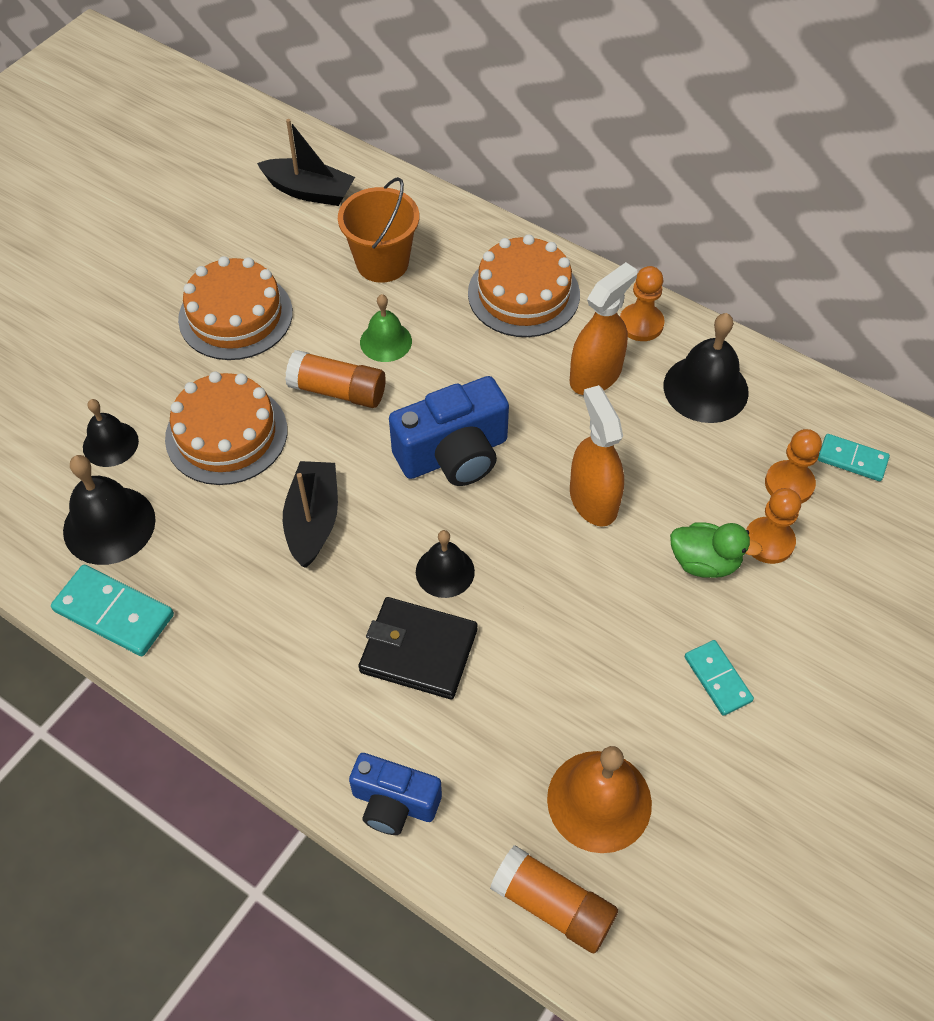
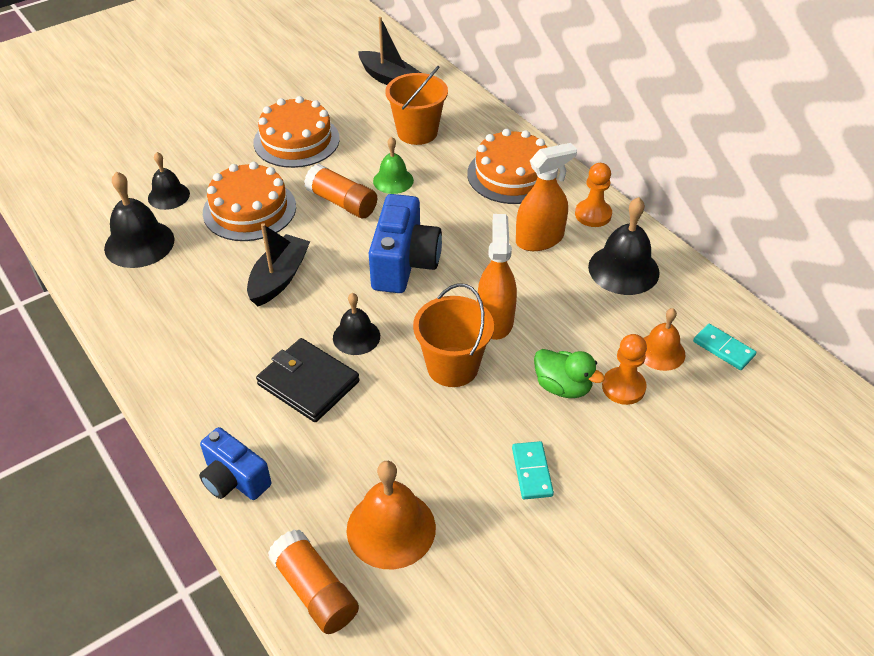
camera: 20 degrees right, 10 degrees down
(114, 613) = (111, 298): turquoise domino -> none
(454, 455) = (404, 263): blue camera -> blue camera turned 75 degrees counterclockwise
(573, 576) = (452, 367): none -> orange bucket
(789, 484) = (660, 352): orange pawn -> orange bell

